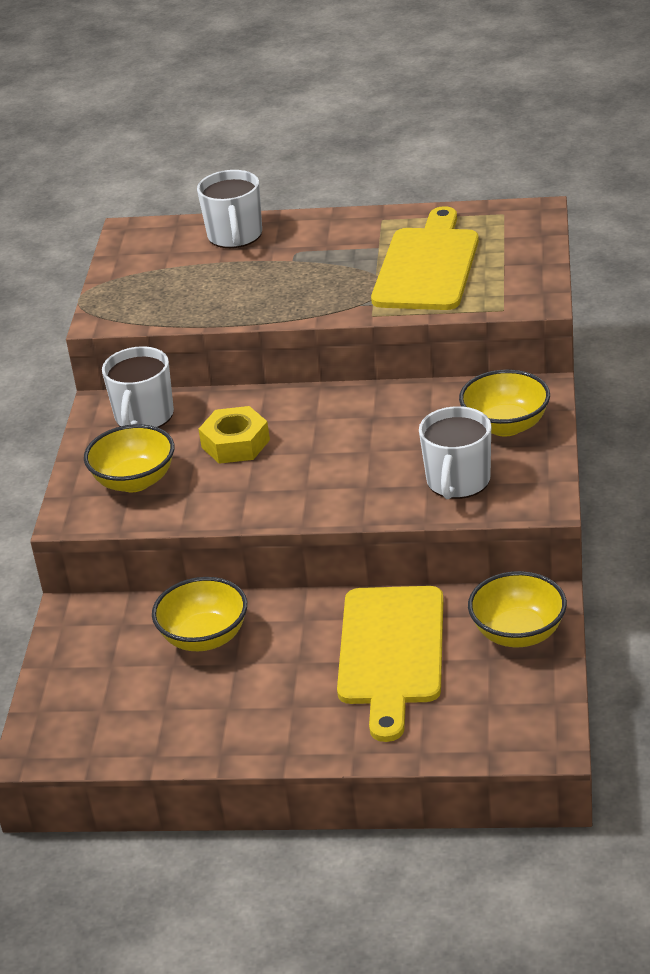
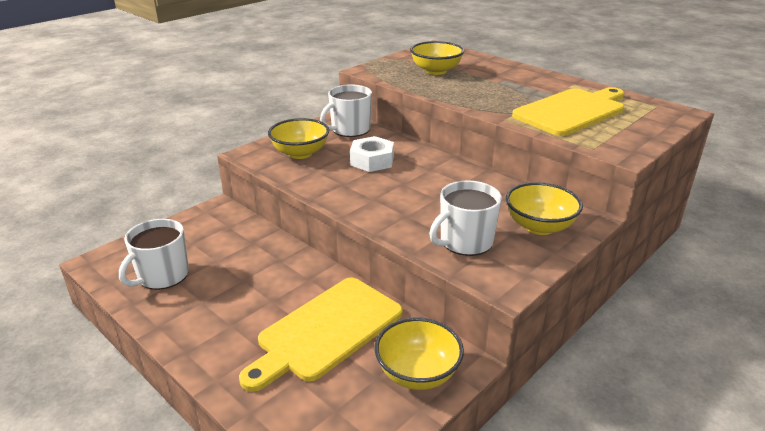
camera: 35 degrees right, 5 degrees down
(204, 637) = (250, 257): yellow bowl -> yellow bowl (436, 71)
(235, 236) = (482, 64): white mug -> white mug (162, 276)
(235, 444) = (372, 160): yellow nut -> white nut

